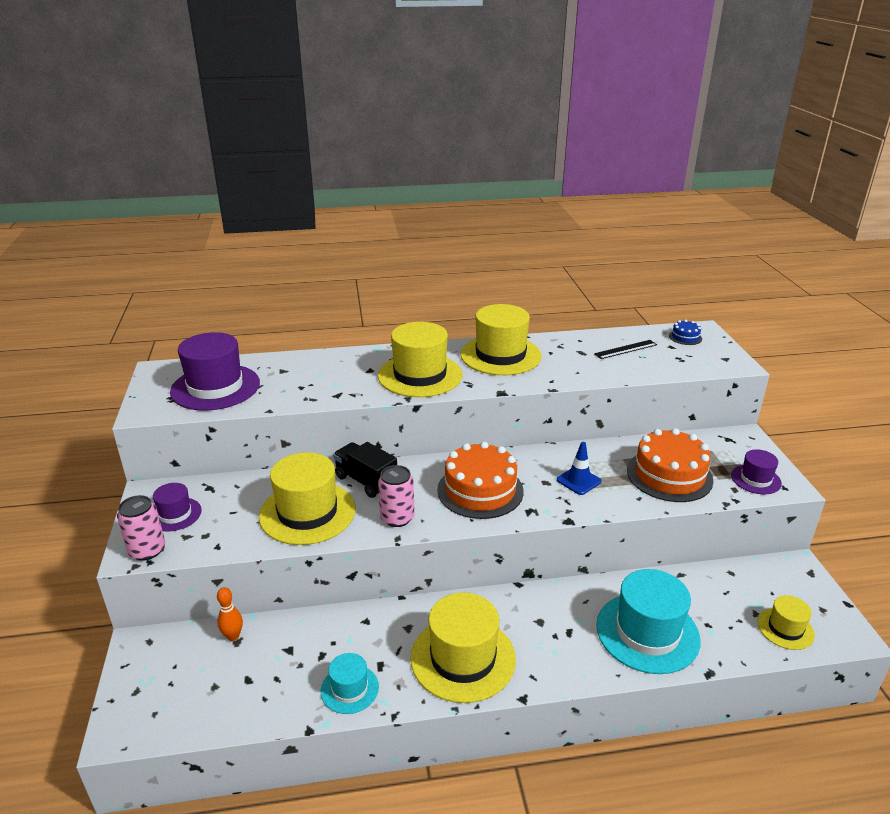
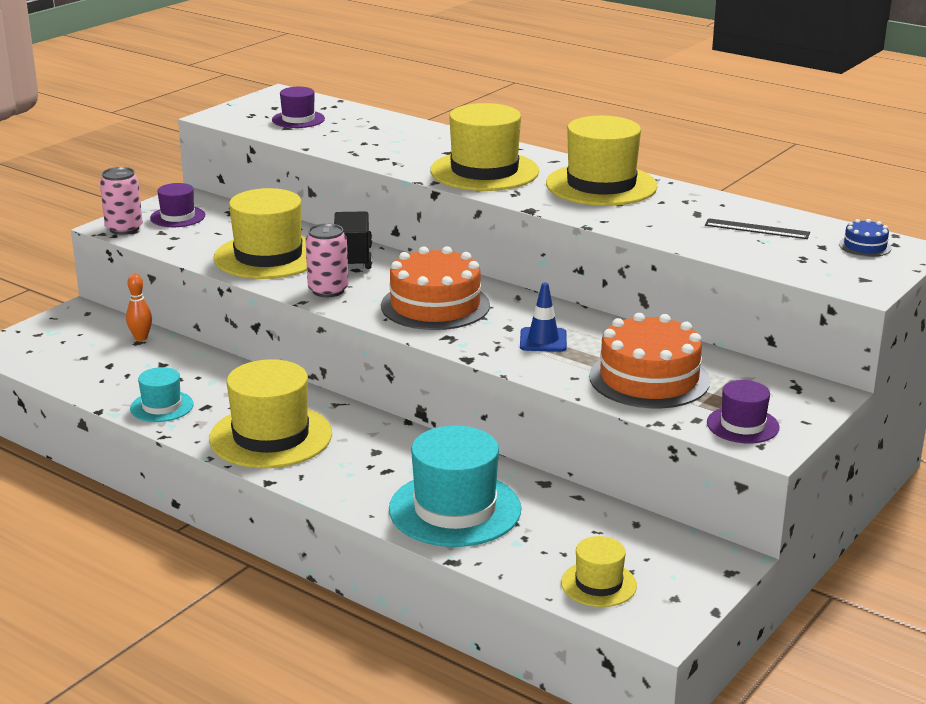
camera: 45 degrees right, 5 degrees down
(215, 387) = (298, 119): purple hat -> purple hat, size x0.53

